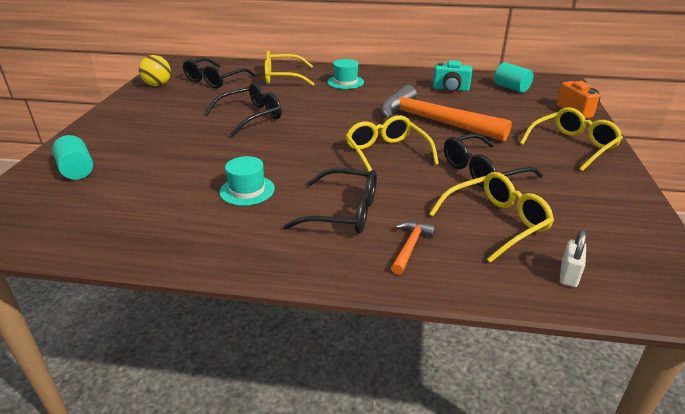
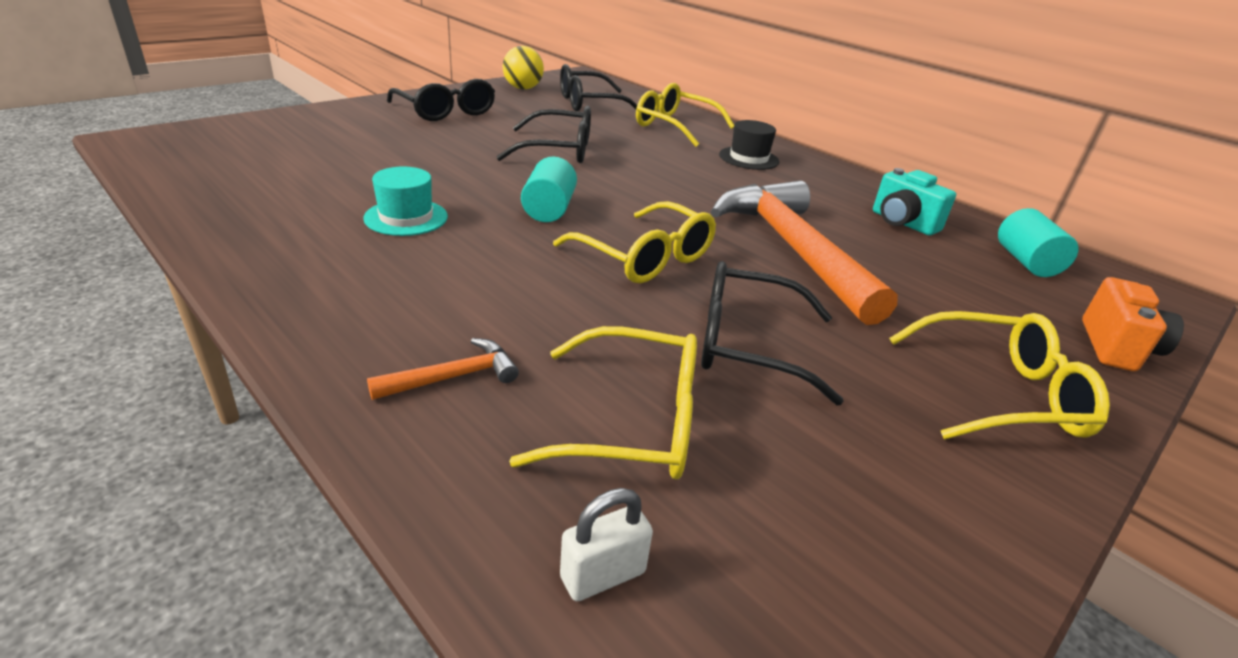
camera: 35 degrees right, 0 degrees up
(77, 170) = (306, 131): turquoise cylinder -> turquoise cylinder (549, 209)
(343, 212) = (457, 292): black glasses -> black glasses (445, 111)
(345, 82) = (748, 158): turquoise hat -> black hat
(387, 154) = (644, 257): yellow glasses -> yellow glasses turned 120 degrees clockwise

